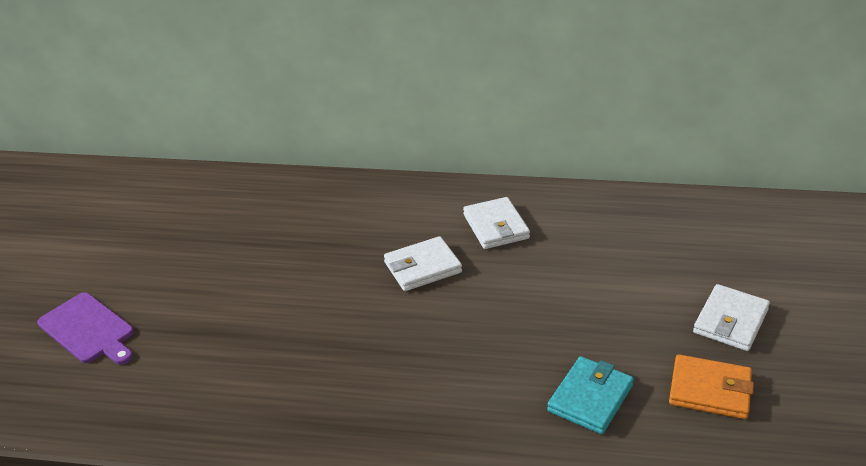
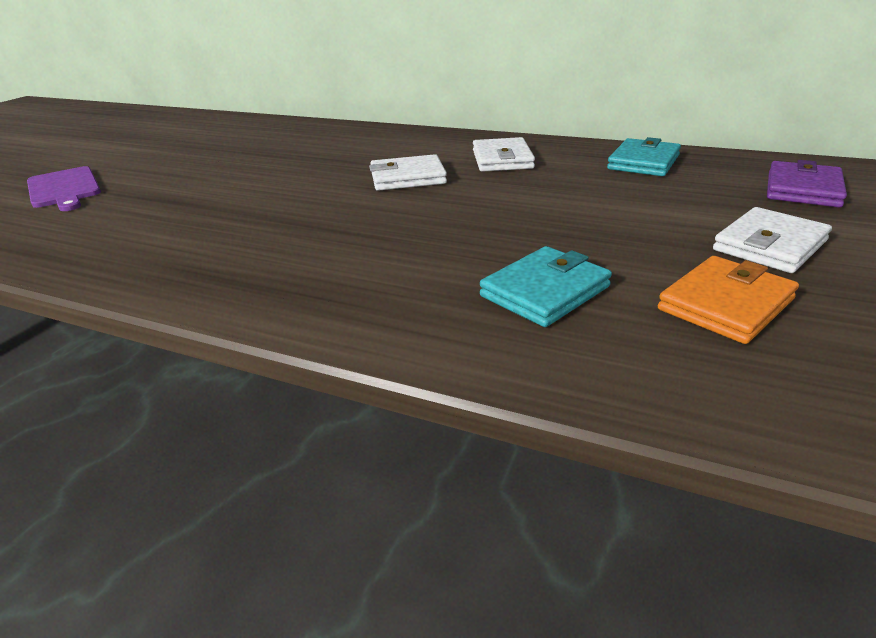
camera: 15 degrees right, 5 degrees down
(619, 217) = (643, 162): none -> turquoise wallet
(710, 390) = (725, 304): orange wallet -> orange wallet turned 75 degrees counterclockwise
(748, 244) = (802, 189): none -> purple wallet

